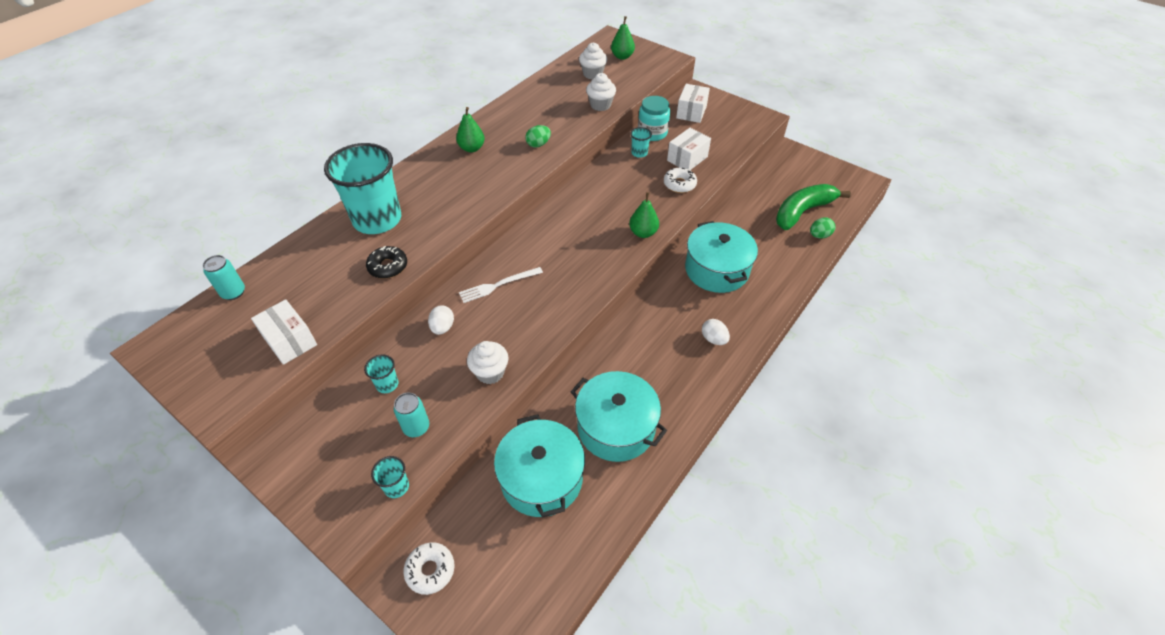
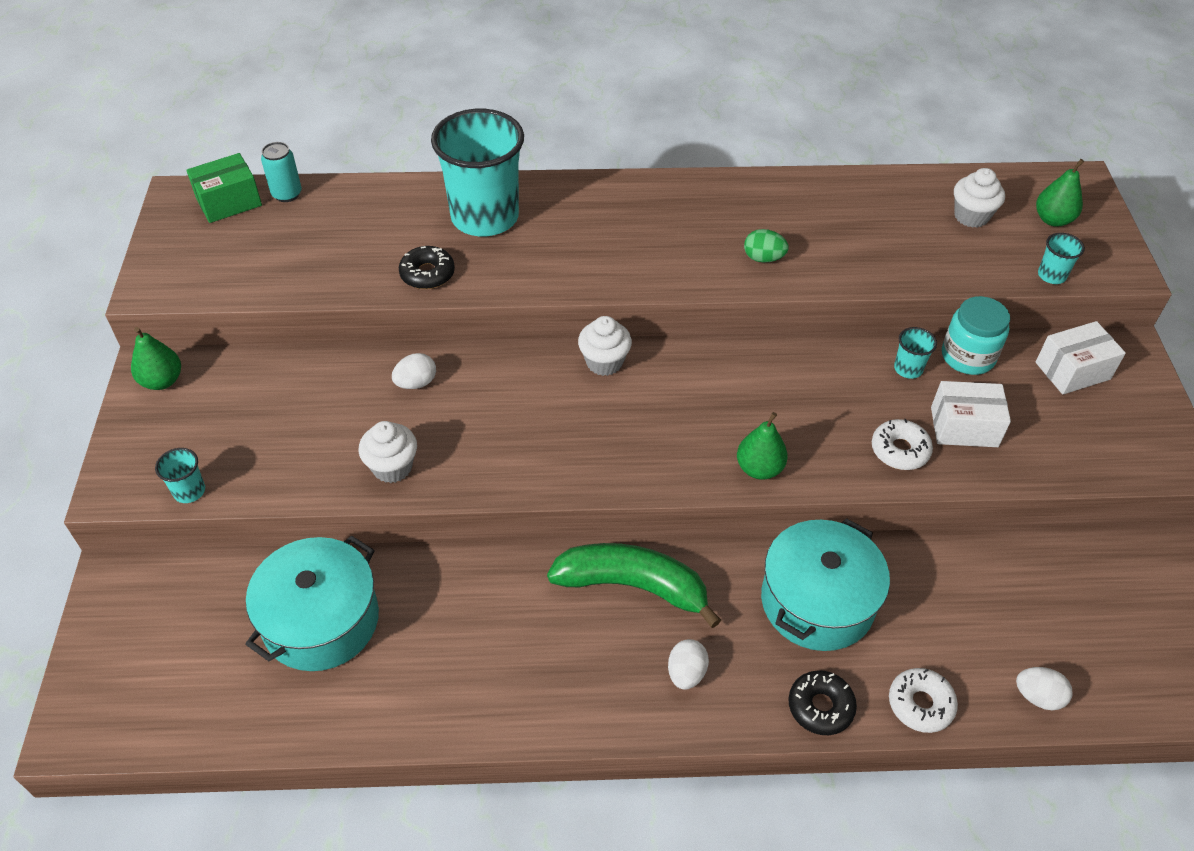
camera: 50 degrees right, 0 degrees up
(198, 324) = (229, 202): none -> green box
(290, 341) = (265, 277): white box -> none
(387, 384) = (303, 393): turquoise cup -> turquoise cup (1051, 275)
(416, 427) = (270, 455): turquoise can -> none
(430, 570) = (143, 596): white donut -> white donut (920, 704)
(472, 148) = (683, 208): green pear -> green pear (162, 381)
(498, 285) = (523, 387): white fork -> none
(600, 105) = (917, 265): white cupcake -> white cupcake (604, 362)
(616, 427) = (449, 649): turquoise pot -> none
(770, 304) = (820, 707): none -> black donut
(802, 211) = (1065, 644): green banana -> green banana (633, 586)
(819, 235) = (1038, 696): green egg -> white egg

